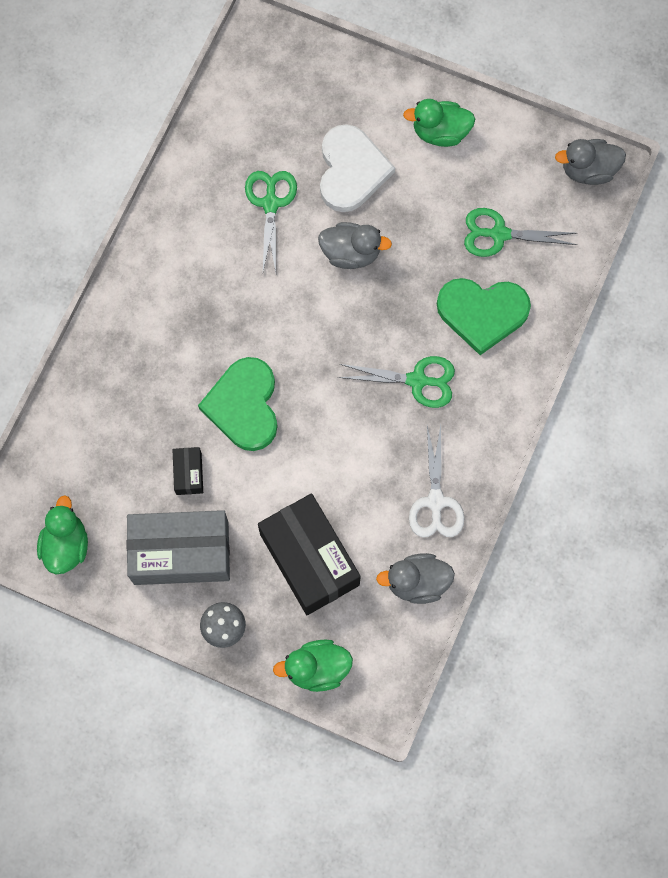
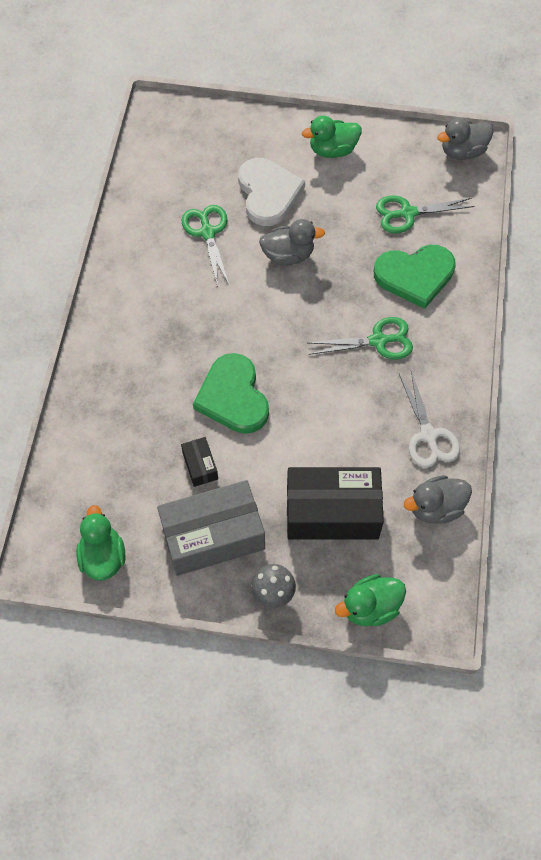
camera: 15 degrees left, 10 degrees down
(309, 559) = (332, 512): black box -> black box turned 45 degrees counterclockwise

